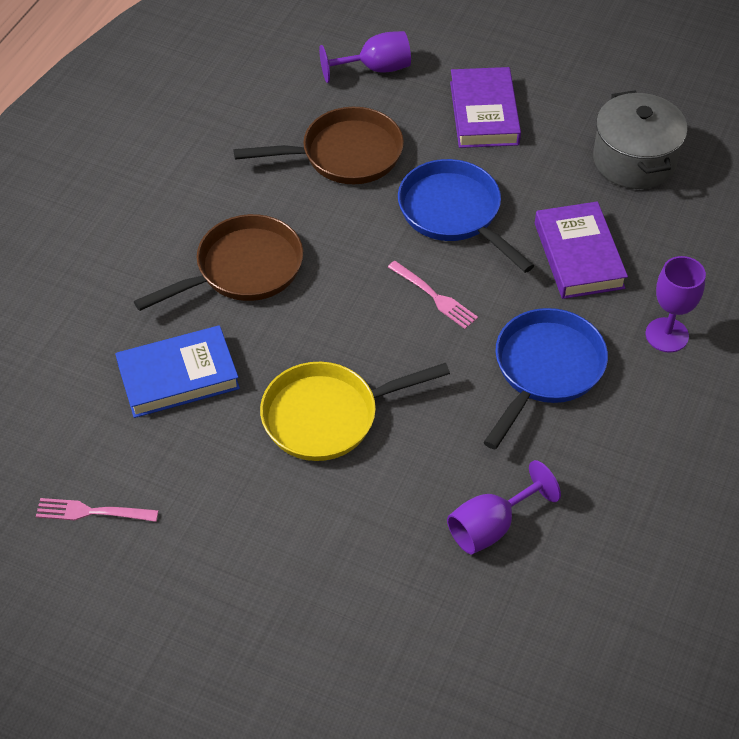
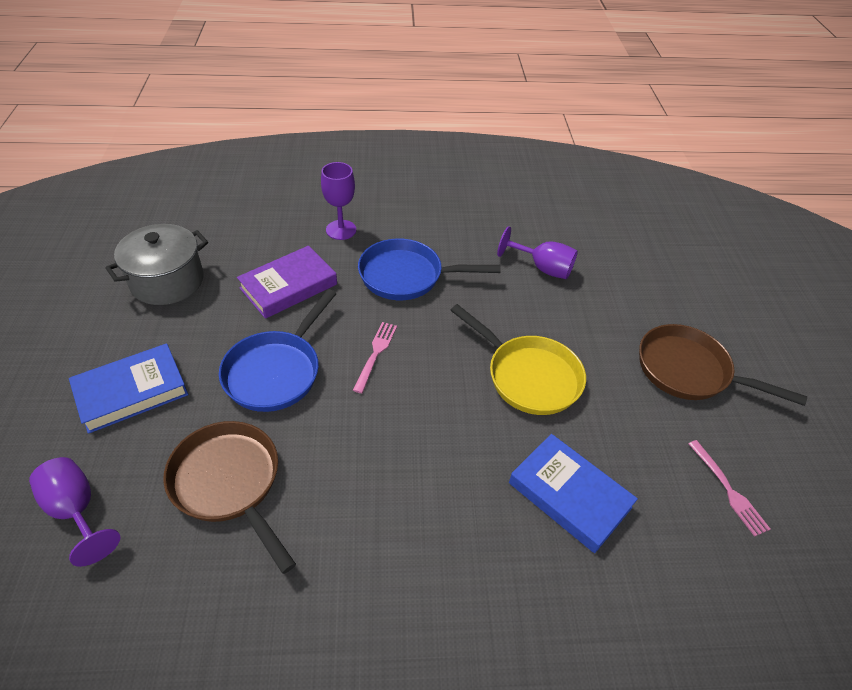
camera: 120 degrees left, 5 degrees down
(242, 269) = (424, 503): brown pan -> brown pan (689, 371)
(484, 113) = (132, 391): purple book -> blue book

